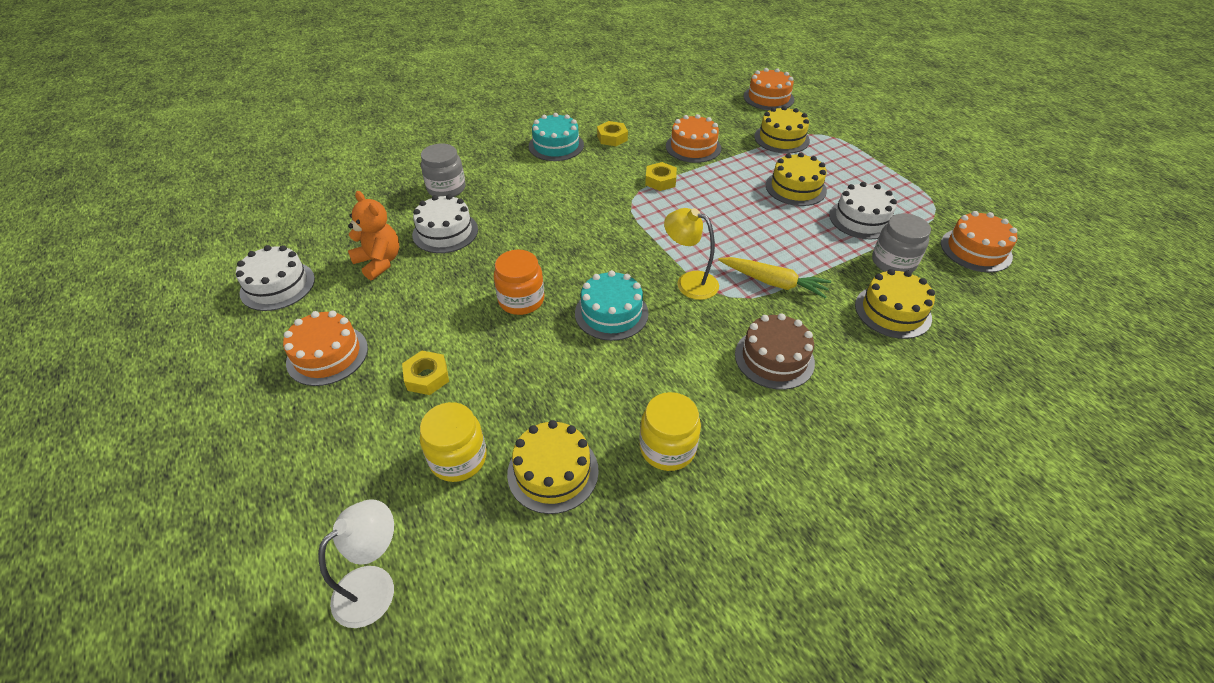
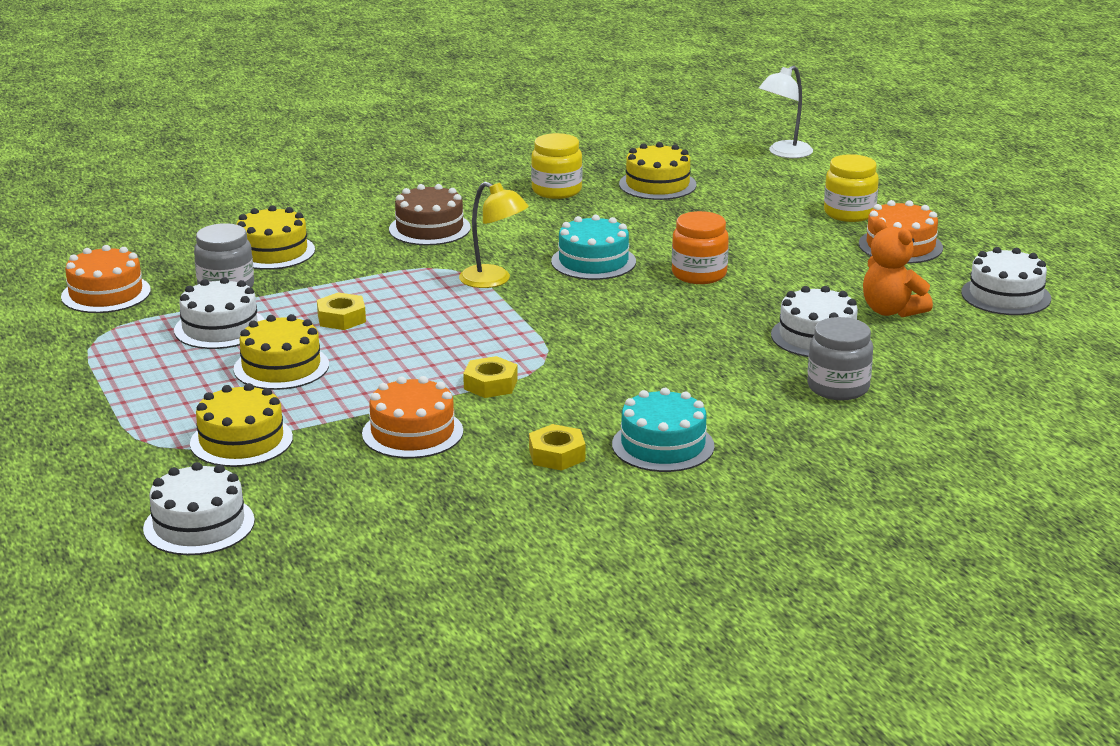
camera: 175 degrees left, 20 degrees down
(427, 377) = (787, 230): yellow nut -> yellow nut (341, 318)
(458, 458) = (740, 192): yellow jar -> yellow jar (849, 213)
(768, 98) = (199, 525): orange cake -> white cake
(773, 282) = (391, 276): yellow carrot -> none

